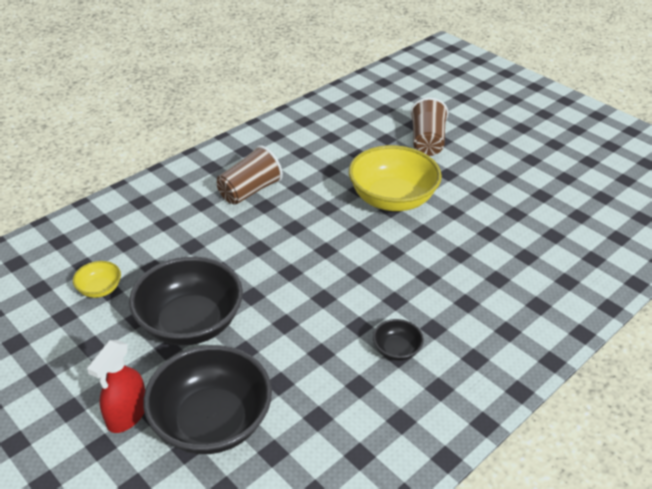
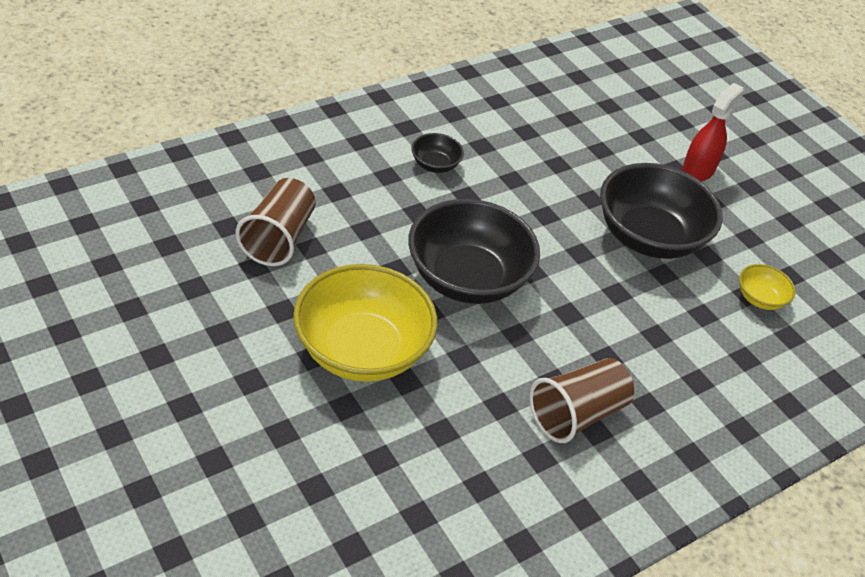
camera: 175 degrees left, 5 degrees up
(212, 422) = (621, 149): black bowl -> black bowl (467, 278)
(427, 142) = (245, 462): brown cup -> brown cup (278, 238)

